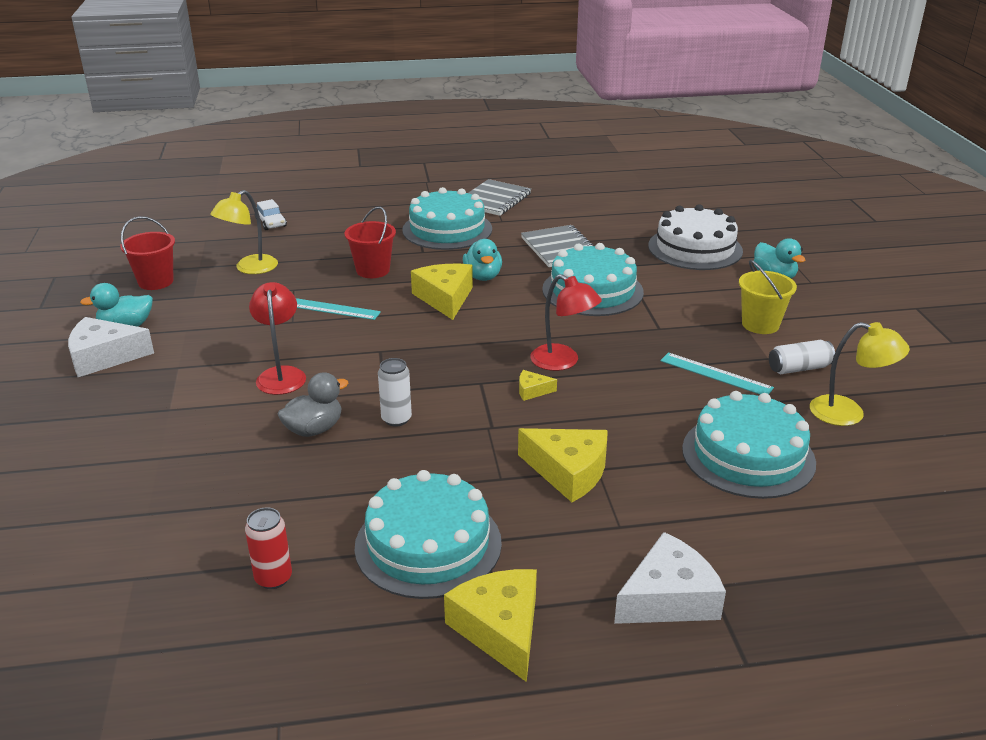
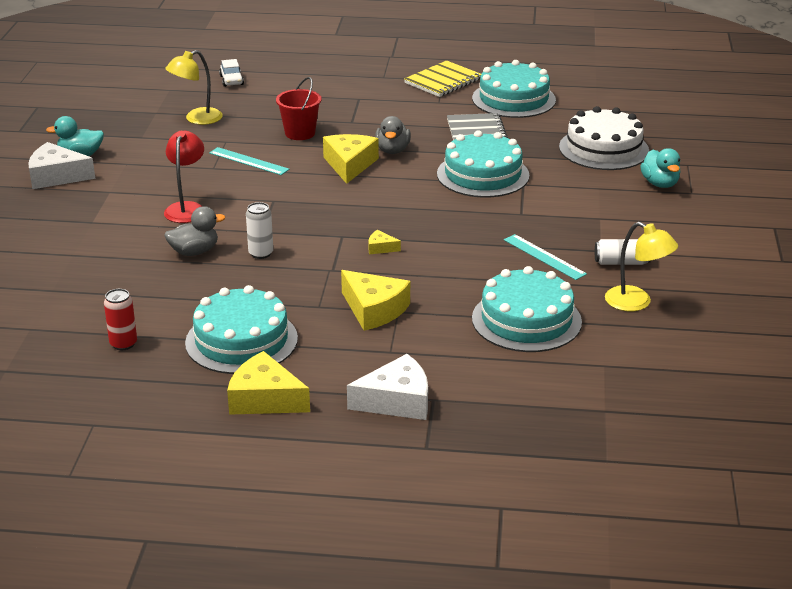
camera: 15 degrees right, 0 degrees up
(156, 282) = (116, 121): red bucket -> none
(447, 229) = (384, 104): turquoise cake -> turquoise cake (513, 99)
(483, 276) = (392, 150): turquoise duck -> grey duck
(494, 200) = (443, 81): grey notebook -> yellow notebook
(500, 629) = (264, 399): yellow cheese -> yellow cheese turned 60 degrees counterclockwise
(563, 362) = (419, 229): red lamp -> none
(760, 324) = (614, 222): yellow bucket -> none

